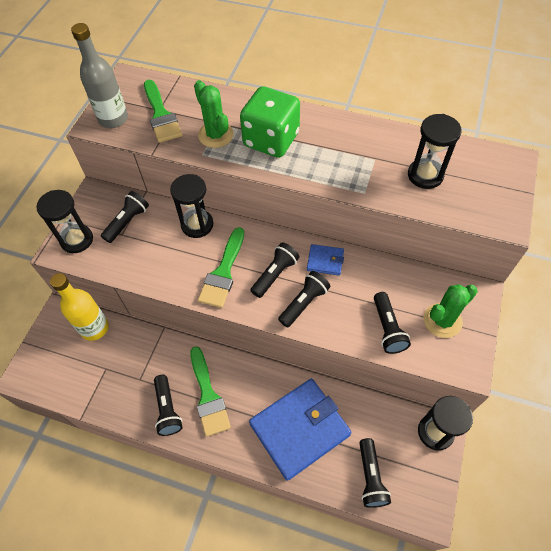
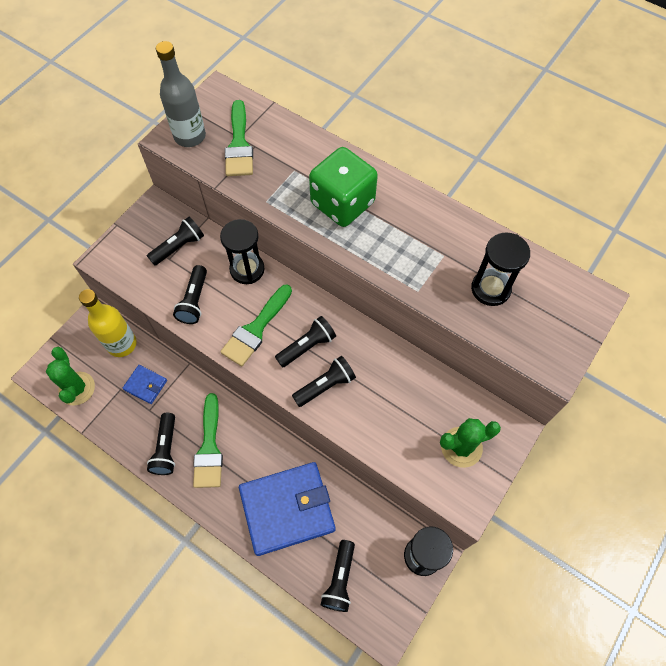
camera: 15 degrees right, 5 degrees up
(77, 240) = (124, 252): black hourglass -> none
(216, 135) = (287, 182): green cactus -> green cactus (77, 388)
(325, 261) = (364, 347): blue wallet -> blue wallet (145, 385)
(387, 328) = (400, 438): black flashlight -> black flashlight (194, 301)

